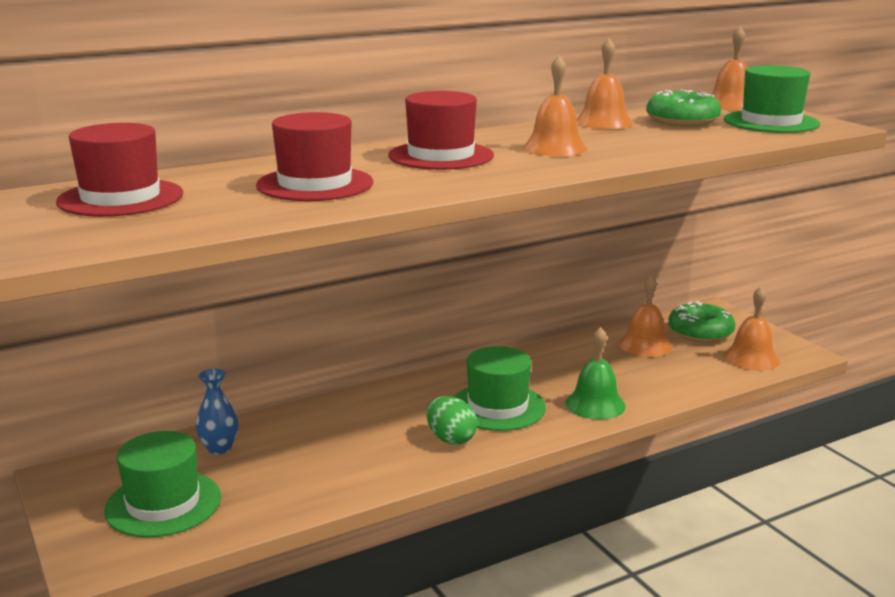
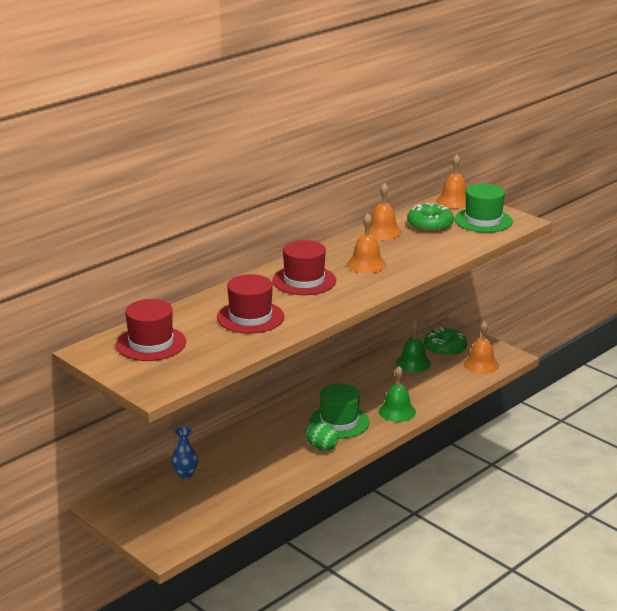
camera: 15 degrees left, 5 degrees up
(163, 503) = (176, 512): green hat -> none
(645, 345) = (413, 363): orange bell -> green bell

